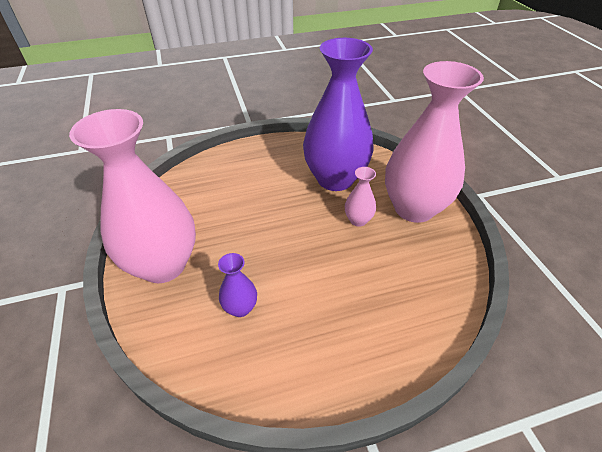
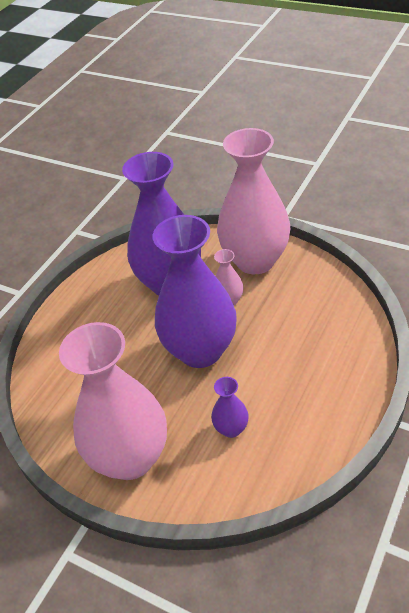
camera: 40 degrees left, 0 degrees up
(294, 237) = (200, 350): none -> purple vase

